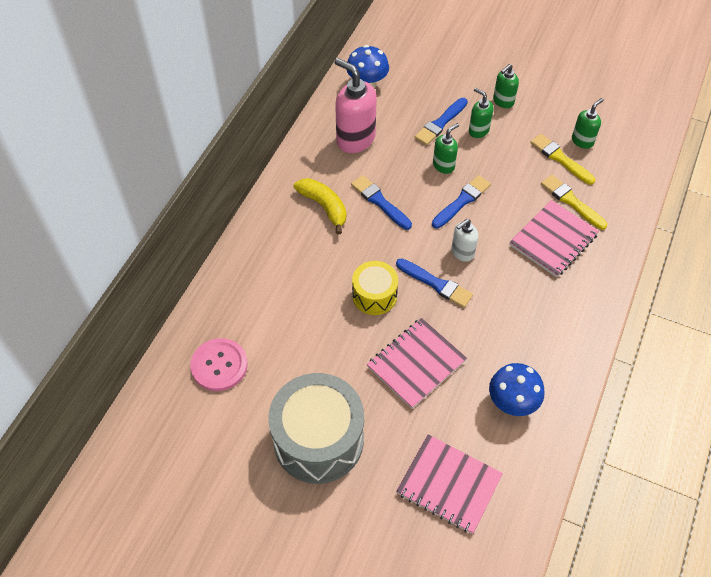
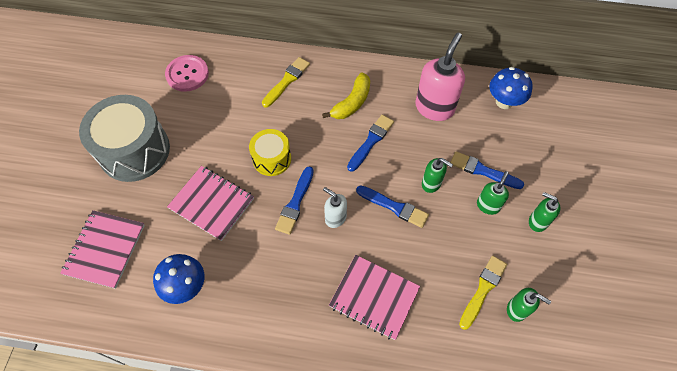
camera: 75 degrees right, 5 degrees up
(571, 201) = (429, 309): yellow brush -> yellow brush (287, 81)

